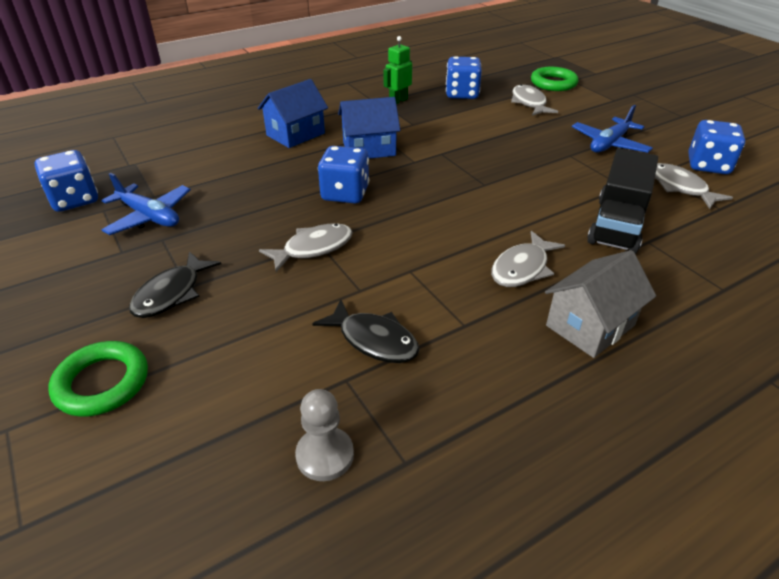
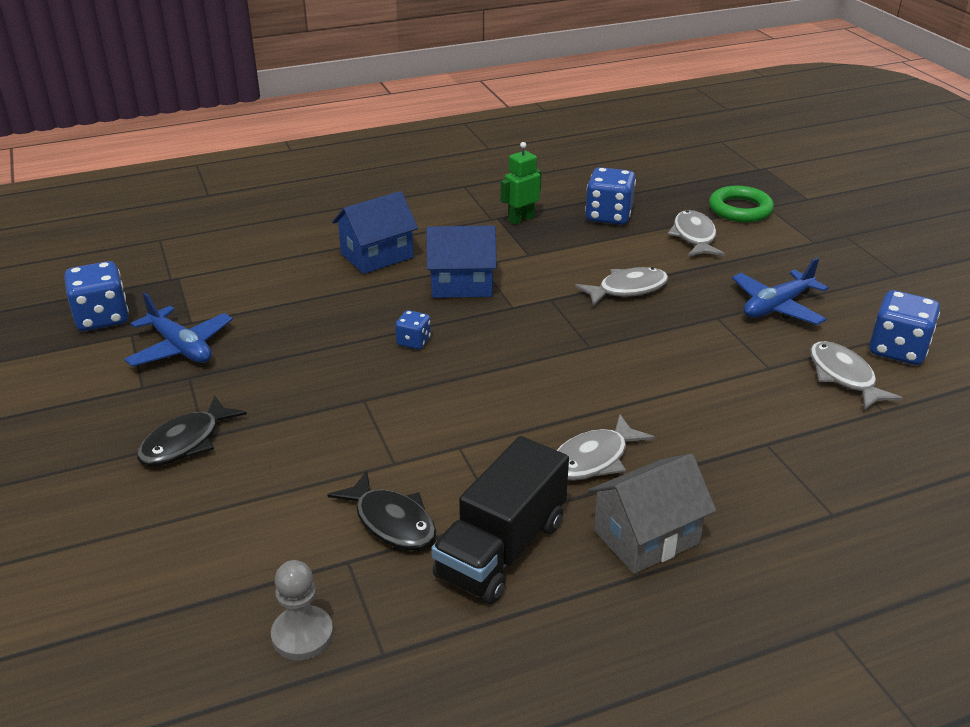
camera: 10 degrees right, 5 degrees down
(102, 383) = (95, 530): green ring -> none
(313, 248) = (356, 407): grey fish -> grey fish (627, 289)
(345, 194) = (413, 342): blue dice -> blue dice, size x0.54
(617, 225) = (736, 417): black truck -> black truck (501, 549)

